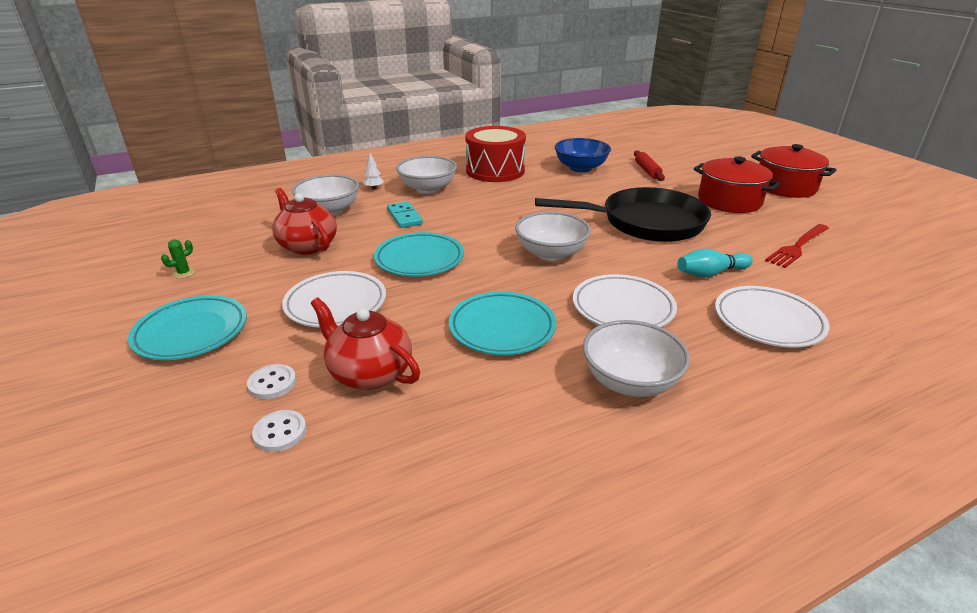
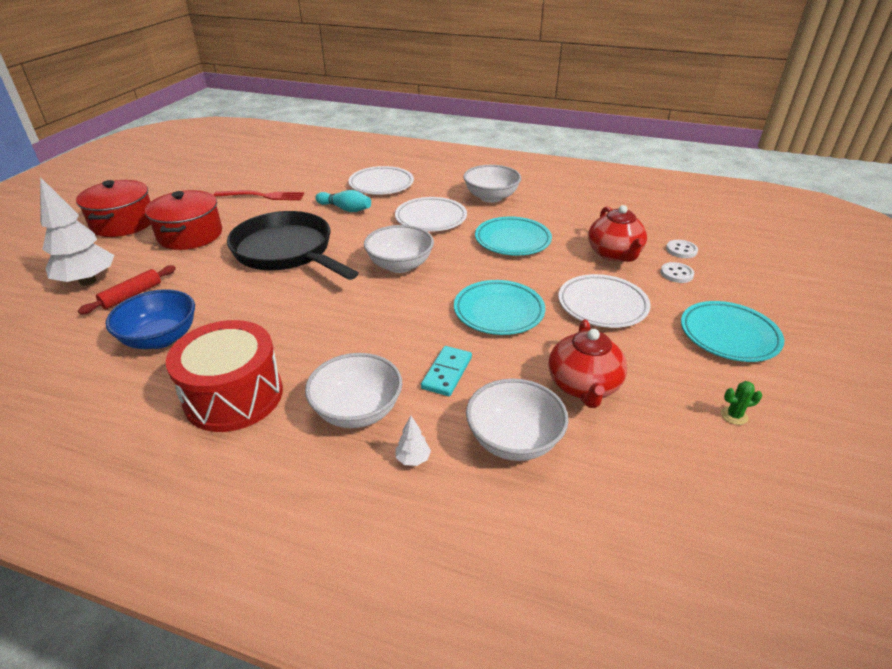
camera: 135 degrees left, 5 degrees up
(686, 165) = (88, 281): none -> white tree

